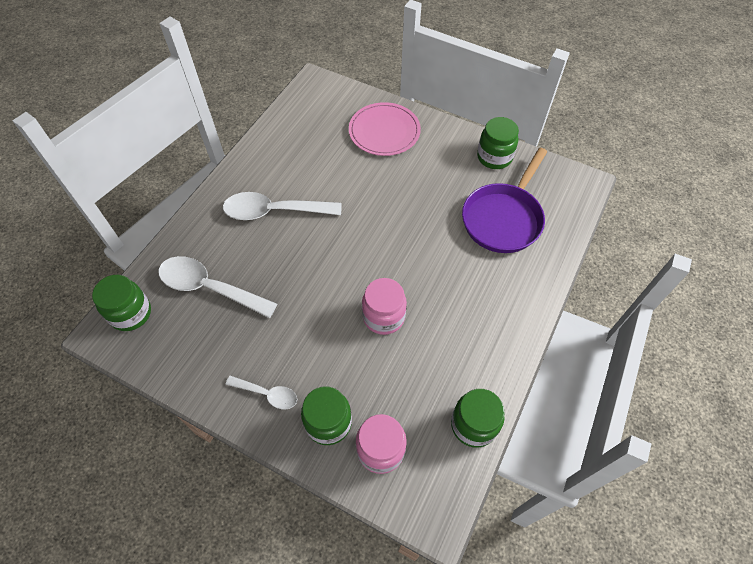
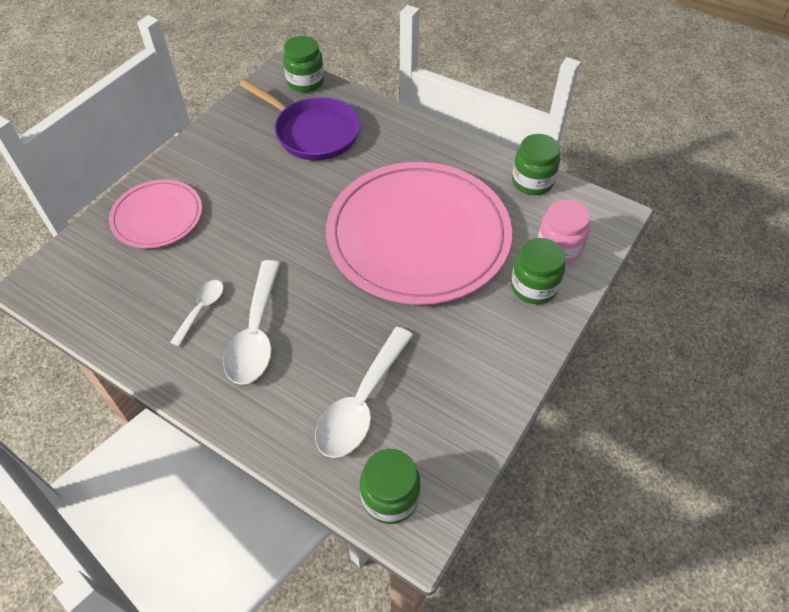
camera: 85 degrees left, 5 degrees down
(267, 394) = (503, 339): white spoon -> white spoon (201, 309)
(383, 317) = (418, 236): pink jar -> pink plate
(494, 157) = (229, 128): green jar -> green jar (305, 82)

